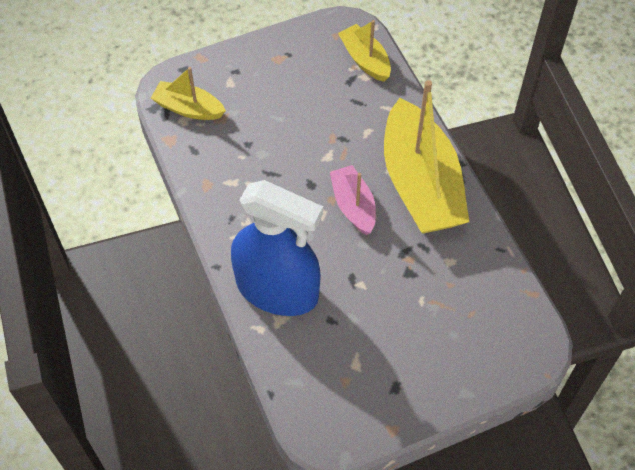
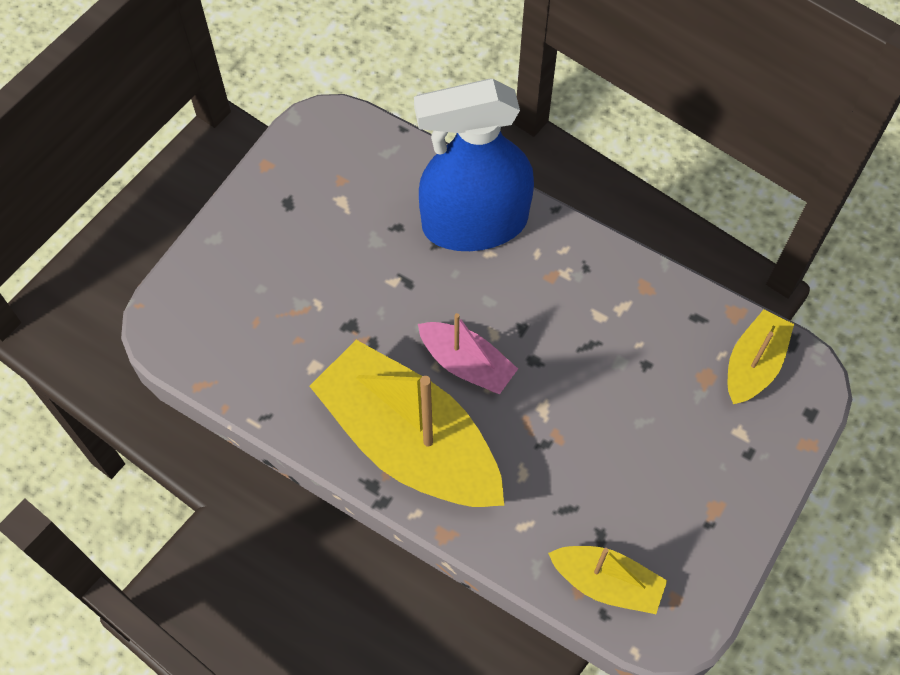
camera: 145 degrees right, 5 degrees up
(188, 108) = (753, 364): yellow boat -> yellow boat turned 45 degrees counterclockwise

